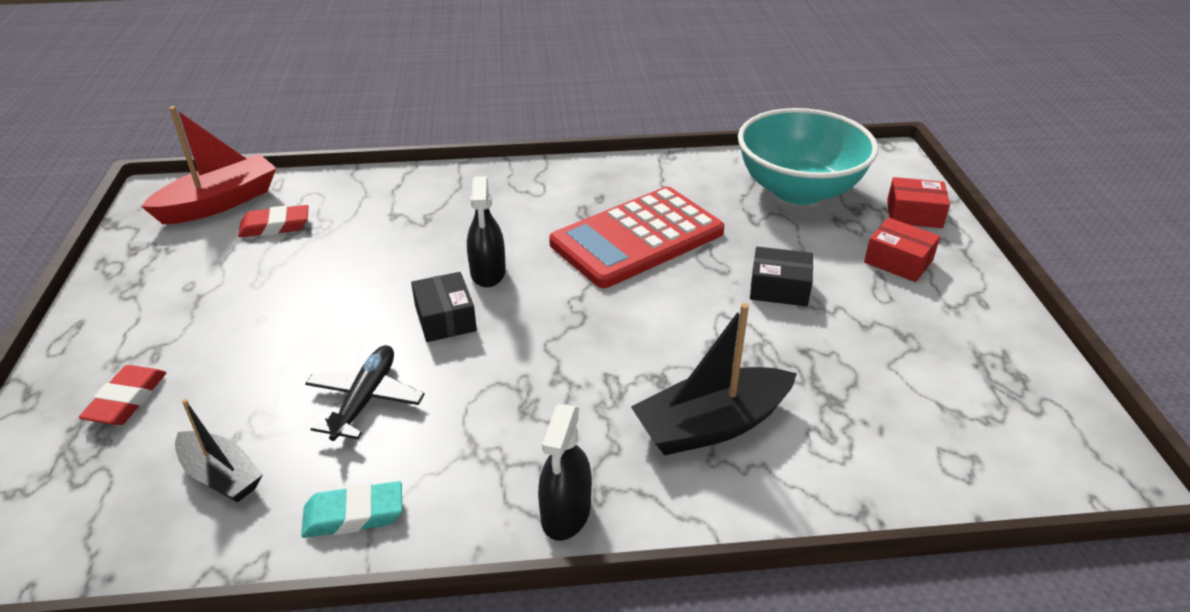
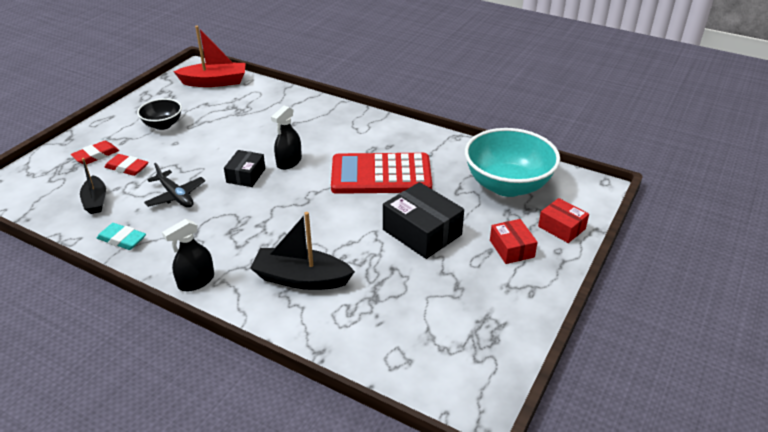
camera: 35 degrees right, 0 degrees up
(203, 299) = (163, 125): none -> black bowl
(275, 226) = (225, 102): red eraser -> red eraser (127, 168)
(365, 399) = (176, 196): black plane -> black plane turned 90 degrees clockwise
(779, 288) = (422, 232): black box -> black box, size x1.68

